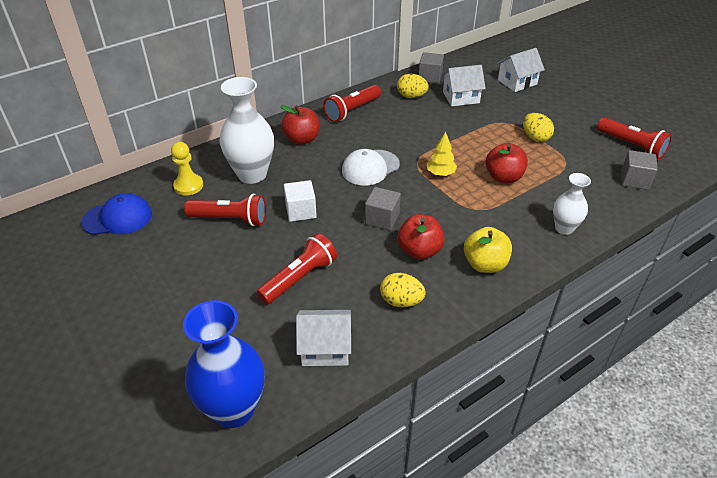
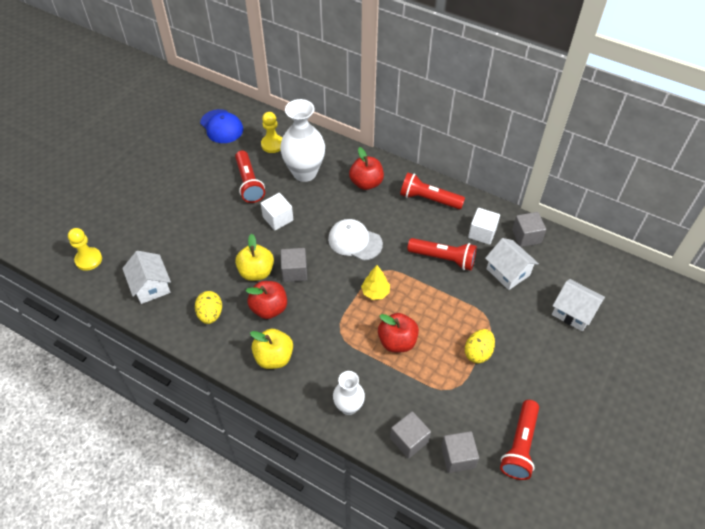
camera: 65 degrees right, 10 degrees up
(234, 409) = (88, 259): blue vase -> yellow pawn
(299, 278) = (208, 246): red flashlight -> red flashlight (443, 258)
(364, 247) = (256, 272): none -> yellow apple
(411, 96) = (482, 233): yellow egg -> white cube
(611, 202) = (409, 440): none -> grey cube

